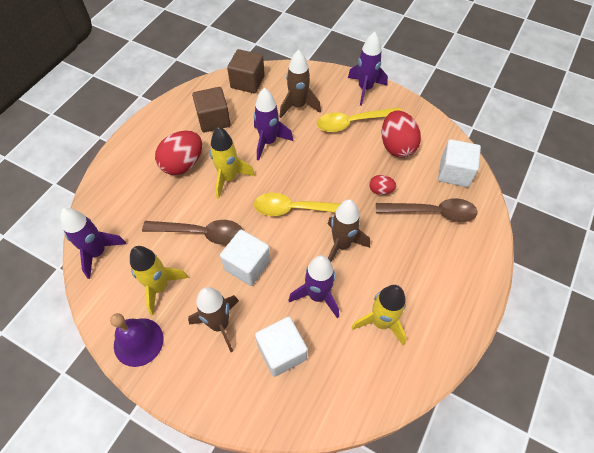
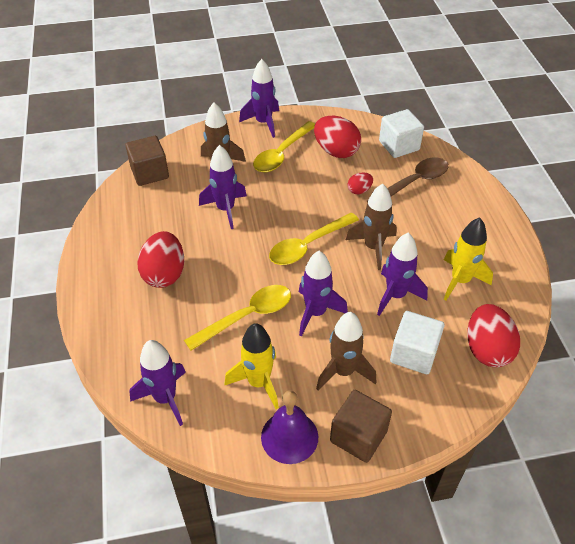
camera: 40 degrees left, 10 degrees down
(201, 233) = (247, 316): brown spoon -> yellow spoon
(213, 120) = (152, 221): brown cube -> brown cube (358, 436)
(229, 178) = (222, 258): yellow rocket -> none
(247, 265) = (316, 313): white cube -> purple rocket
(340, 395) = (487, 349): none -> red egg

